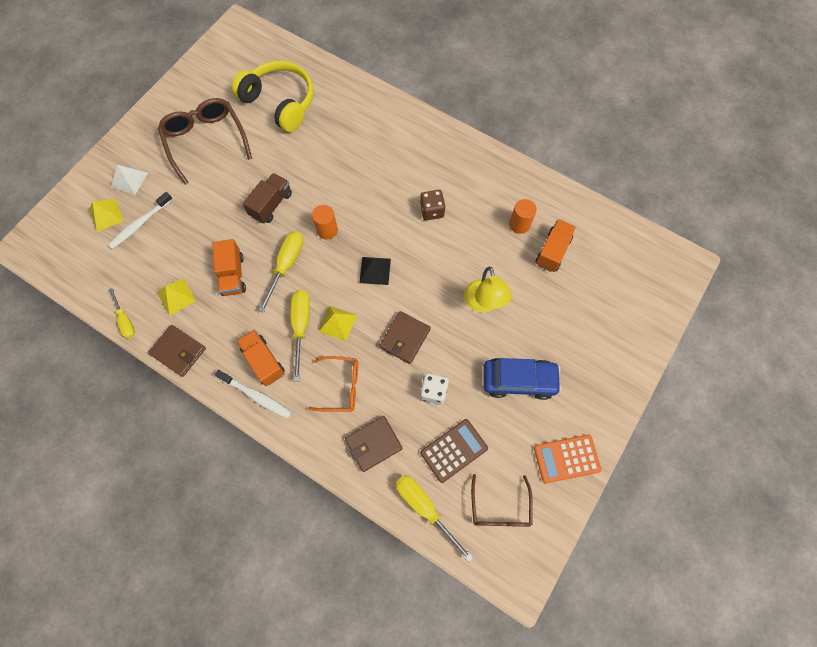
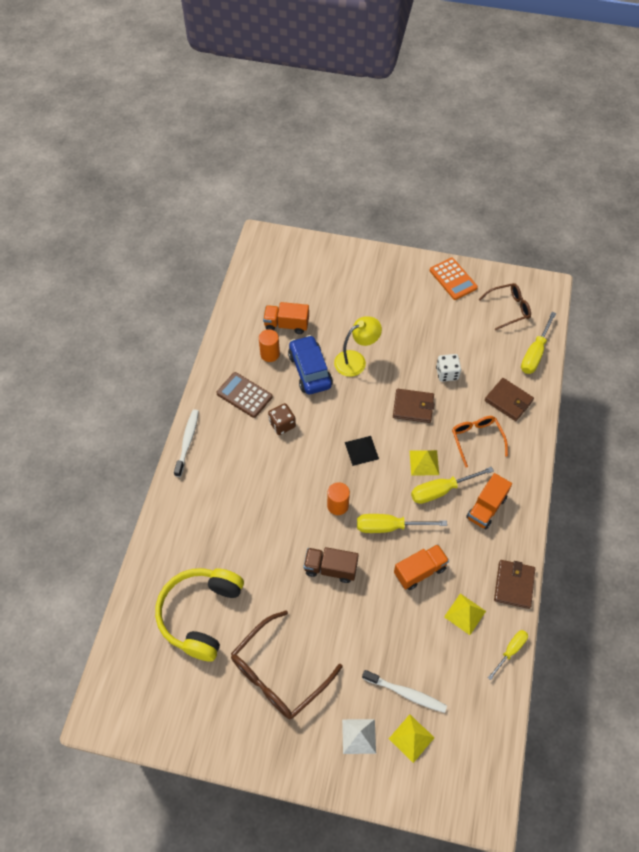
camera: 110 degrees left, 10 degrees down
(256, 396) = (518, 501): white toothbrush -> white toothbrush (187, 442)
(454, 450) = (484, 347): brown calculator -> brown calculator (244, 395)
(519, 380) = (409, 320): blue car -> blue car (310, 370)

